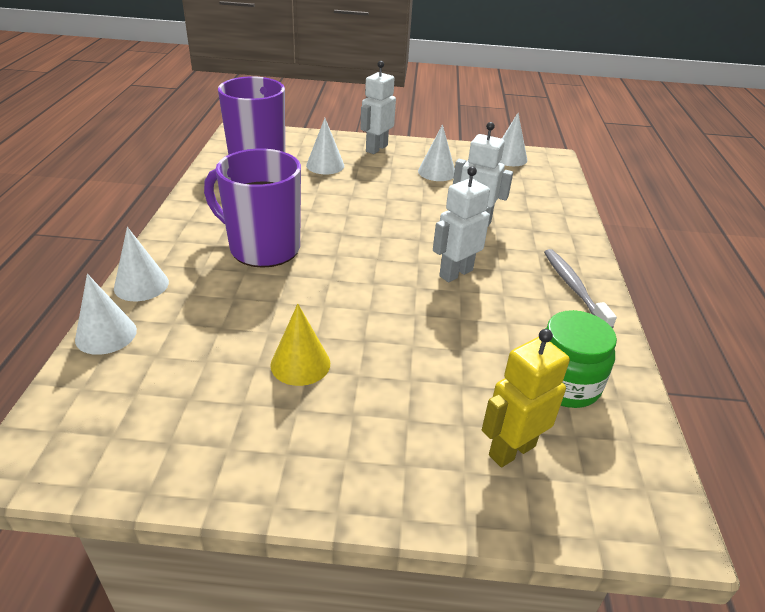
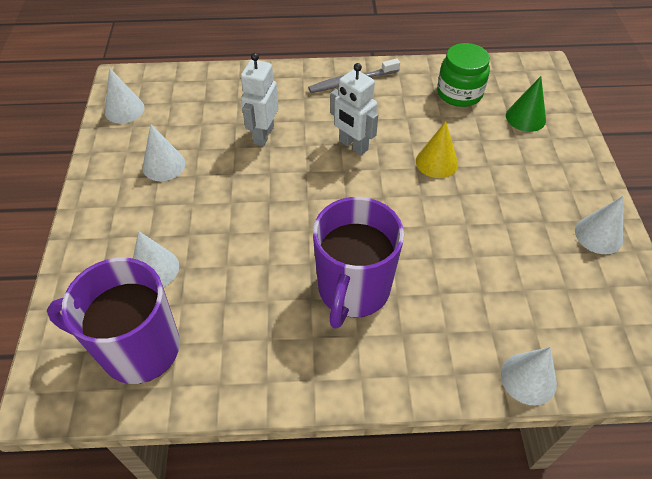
camera: 95 degrees left, 15 degrees up
(141, 285) = (449, 379): white cone -> white cone (598, 235)
(300, 364) = (501, 228): yellow cone -> yellow cone (436, 162)
(376, 148) = (102, 224): white robot -> none
(511, 450) = (525, 117): yellow robot -> green cone

